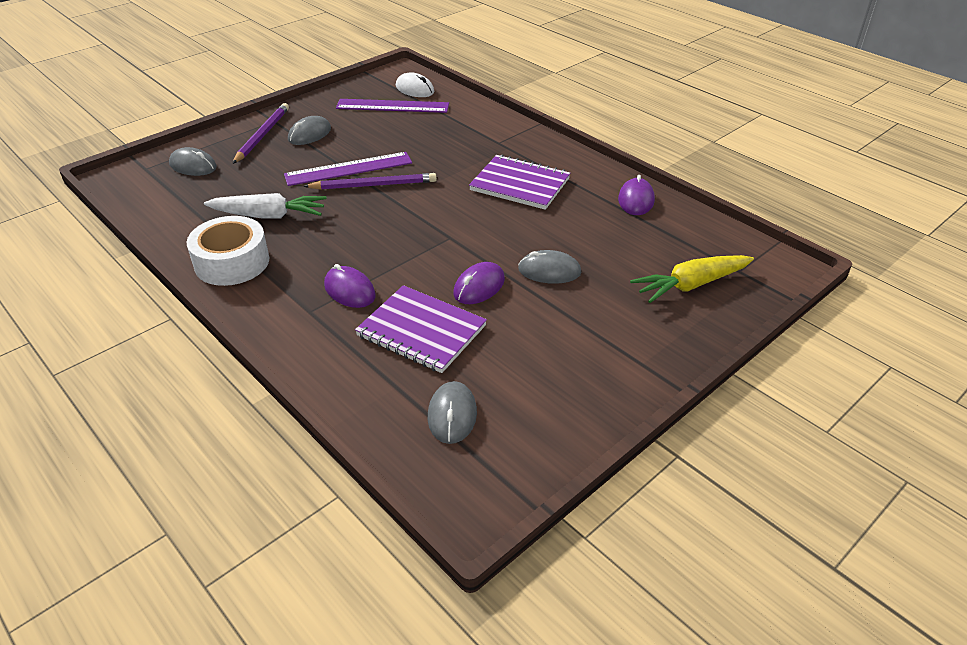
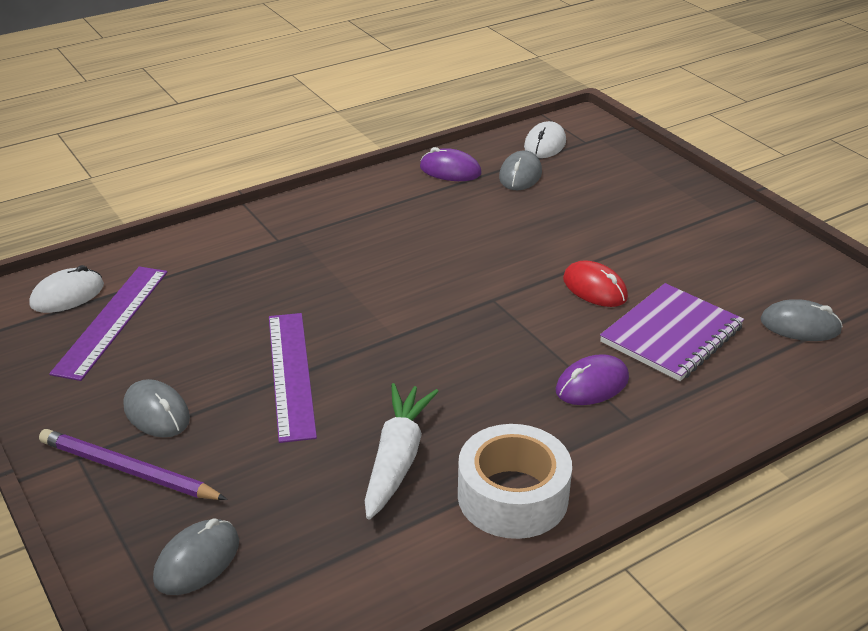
camera: 80 degrees left, 5 degrees down
(374, 185) = (347, 352): purple pencil -> none
(479, 286) = (594, 288): purple mouse -> red mouse
(520, 184) = (390, 237): purple notebook -> none
(549, 271) = (572, 241): grey mouse -> grey mouse (520, 175)
(691, 285) = (605, 168): yellow carrot -> none
(716, 246) = (545, 144): none -> white mouse

